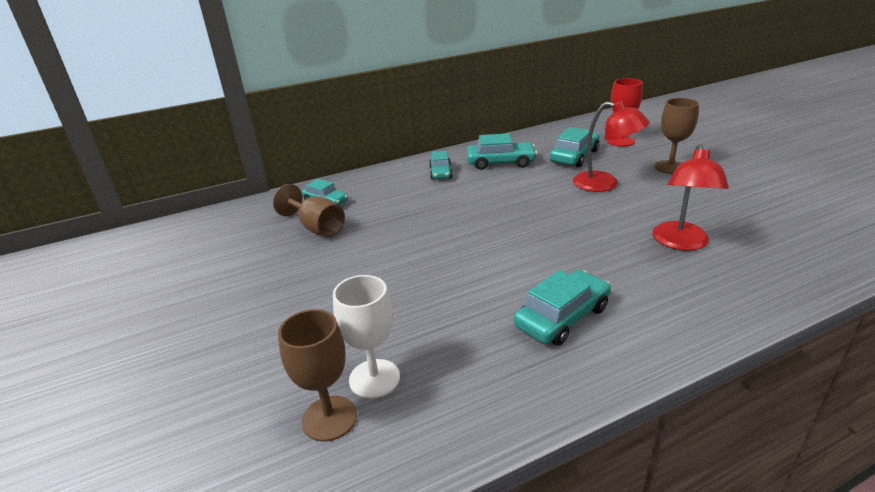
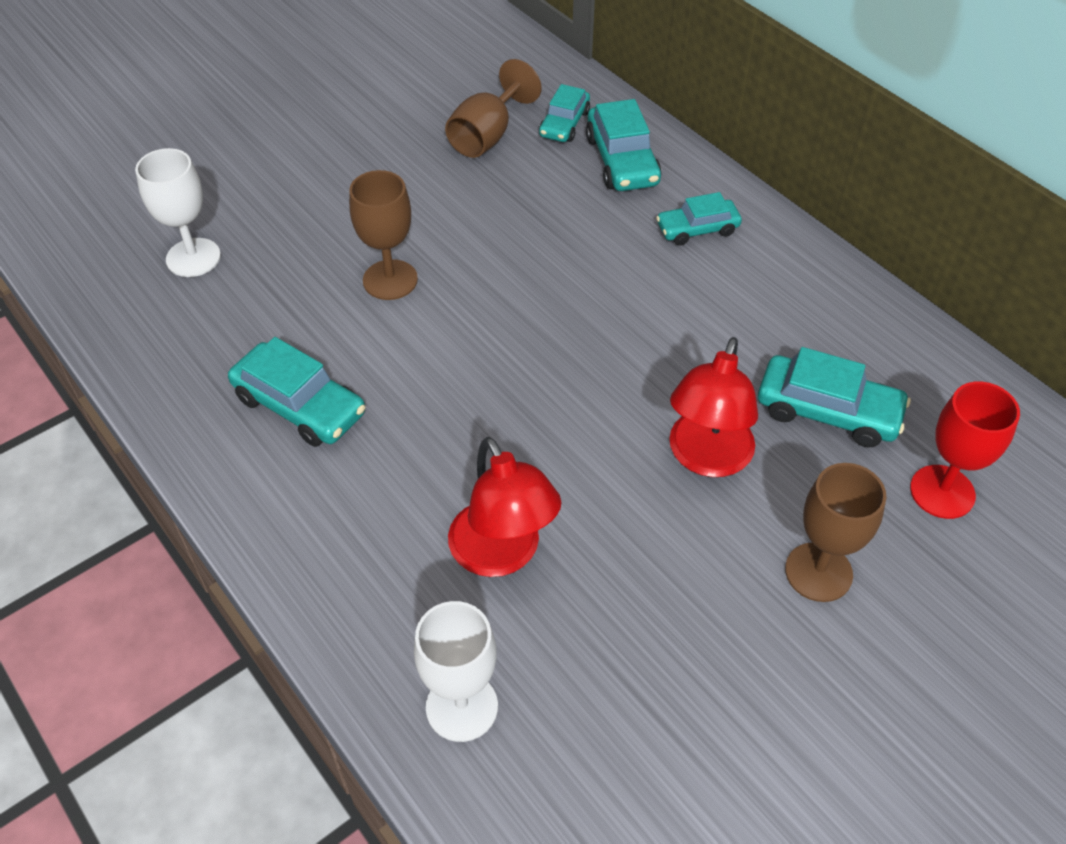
camera: 75 degrees right, 20 degrees up
(329, 418) = (141, 239): brown goblet -> brown goblet (390, 280)
(500, 163) = (762, 302): turquoise car -> turquoise car (622, 160)
(681, 243) = (502, 554): red lamp -> red lamp turned 120 degrees counterclockwise
(792, 261) = (462, 707): none -> white goblet

